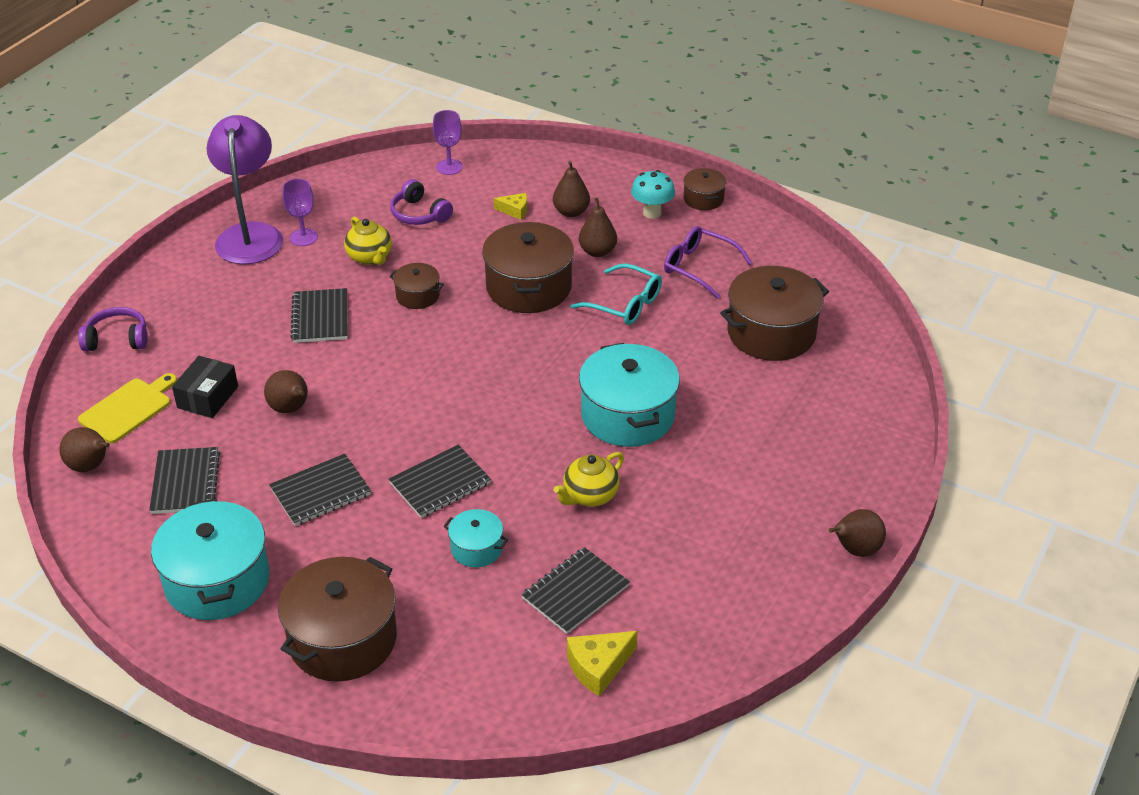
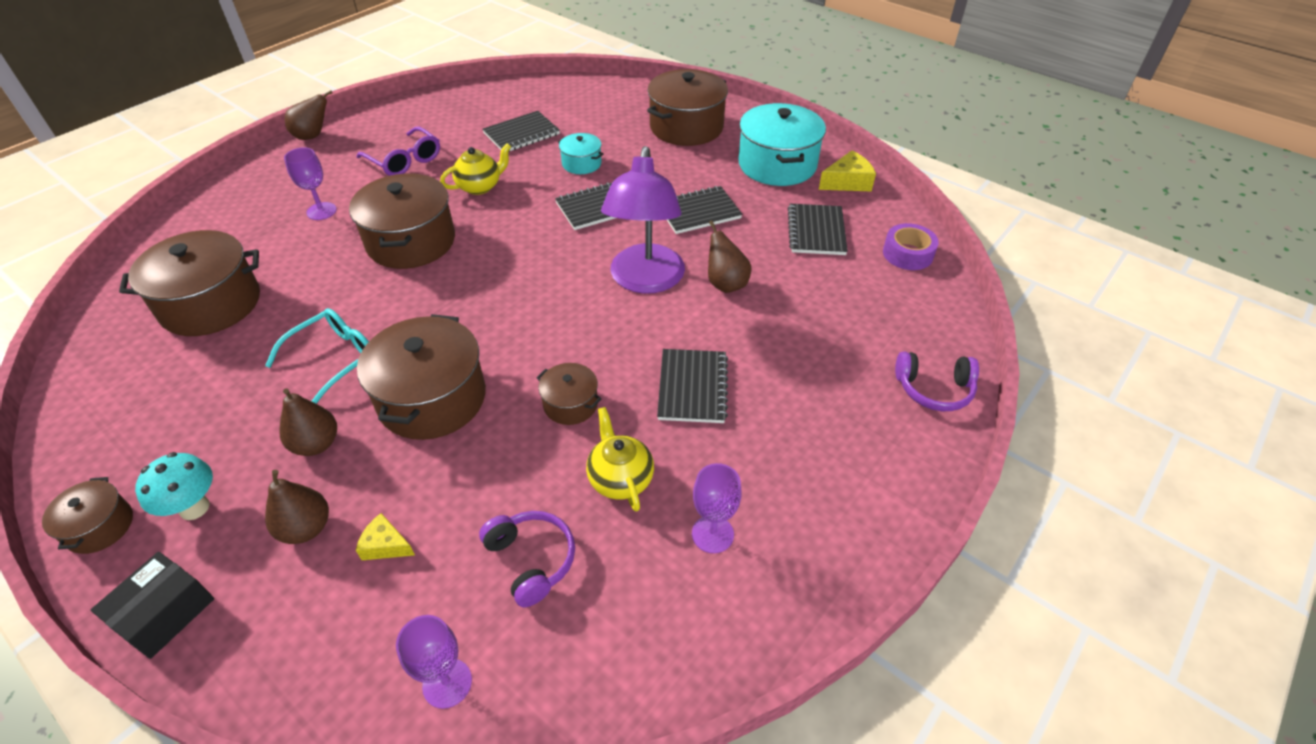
camera: 170 degrees left, 5 degrees up
(90, 466) = (907, 254): brown pear -> purple tape
(128, 409) = (891, 303): yellow cutting board -> none
(207, 397) = (811, 306): black box -> black box (165, 613)
(250, 235) = (794, 553): purple lamp -> purple lamp (645, 280)
(598, 667) = (525, 100): yellow cheese -> yellow cheese (847, 182)
(625, 304) = (335, 359): turquoise glasses -> turquoise glasses turned 90 degrees clockwise
(627, 415) = (411, 242): turquoise pot -> brown pot
(698, 267) = (212, 400): purple glasses -> purple glasses (405, 161)
(750, 439) = (321, 211): none -> purple goblet

